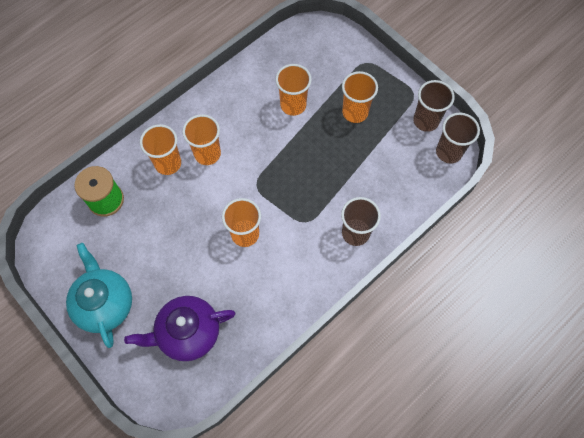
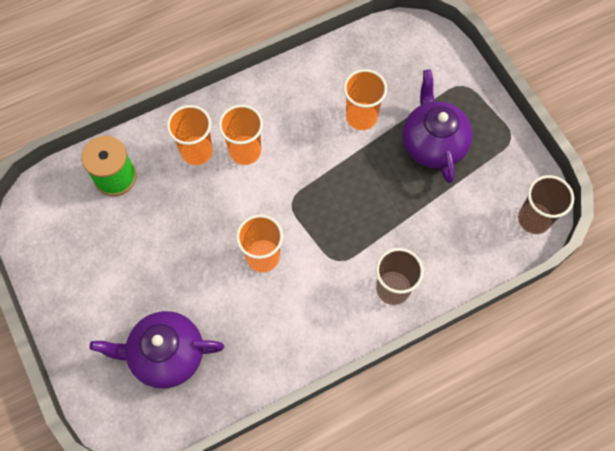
camera: 15 degrees right, 0 degrees up
(105, 303) = (82, 296): turquoise teapot -> none
(355, 112) = (433, 143): orange cup -> purple teapot
(426, 121) = (516, 174): brown cup -> none

